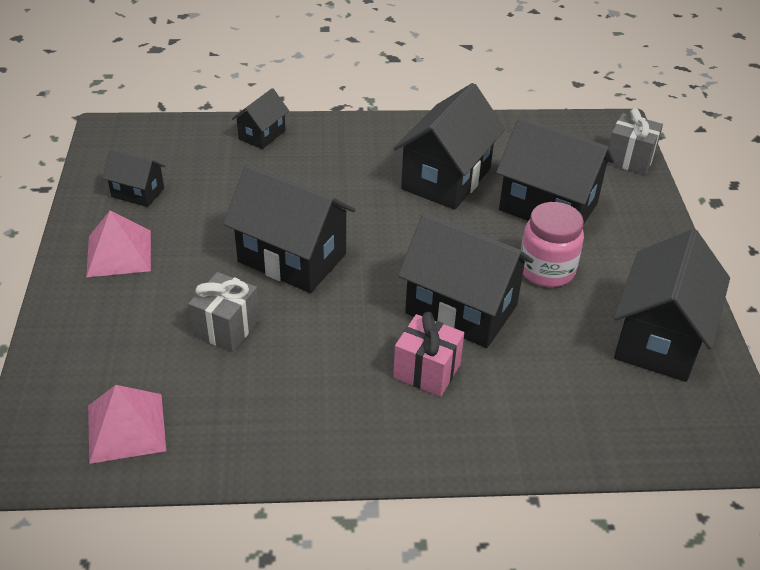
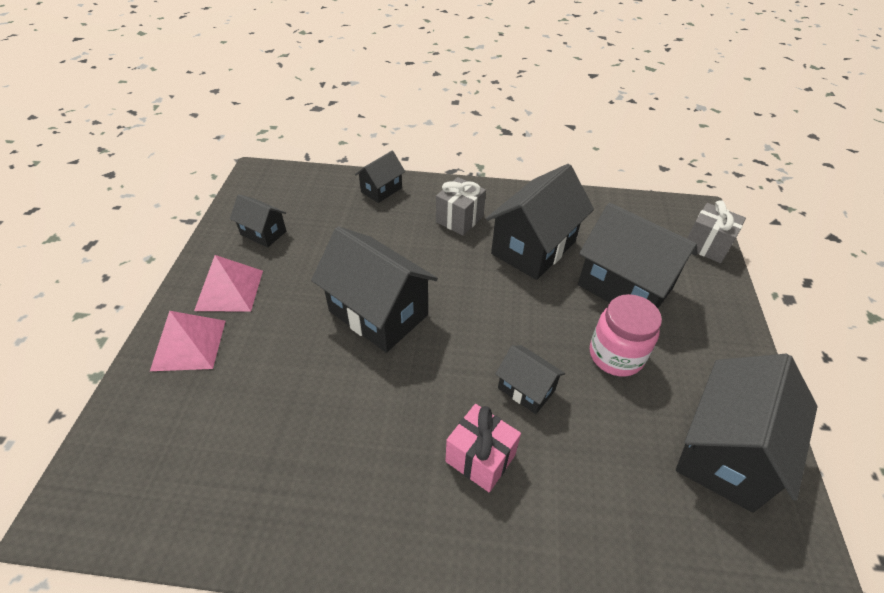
camera: 10 degrees right, 5 degrees up
(126, 427) = (175, 483): pink pyramid -> pink pyramid (189, 344)
(226, 328) = (300, 381): grey gift -> grey gift (459, 219)
(461, 309) = (526, 389): black house -> black house, size x0.52

